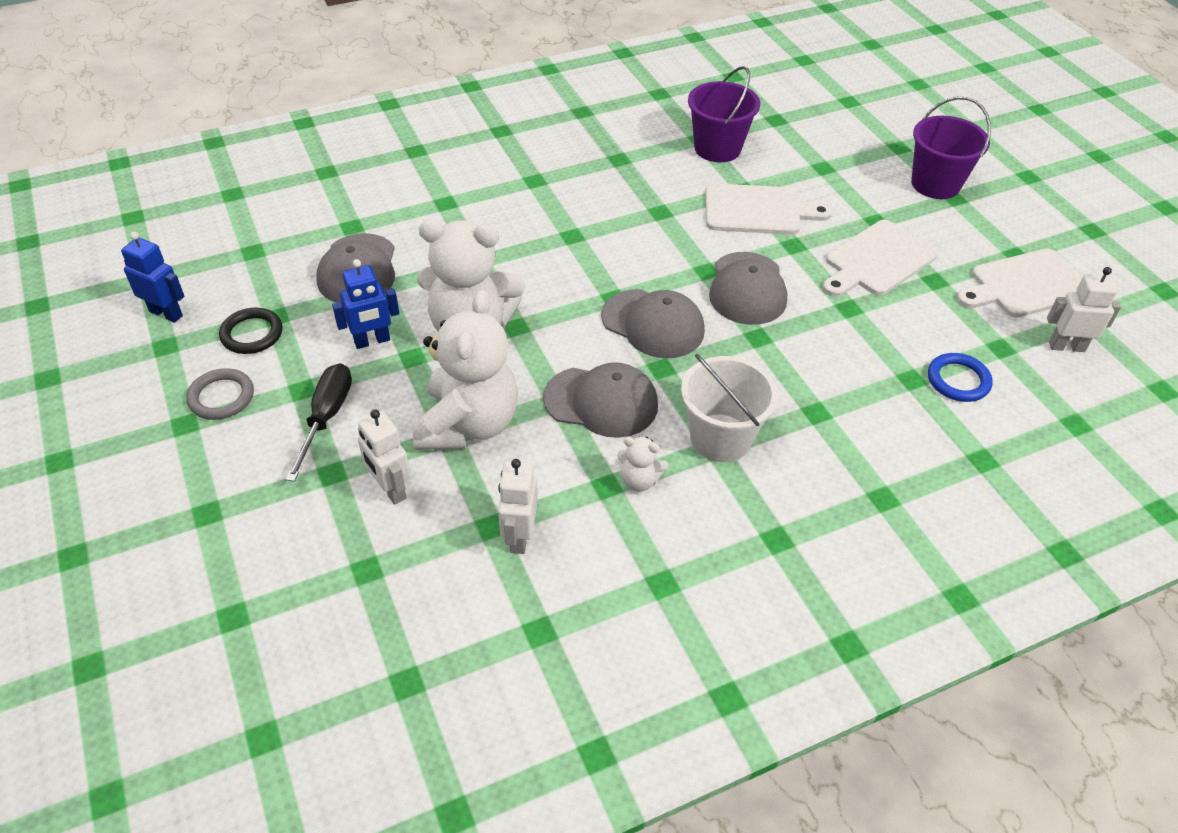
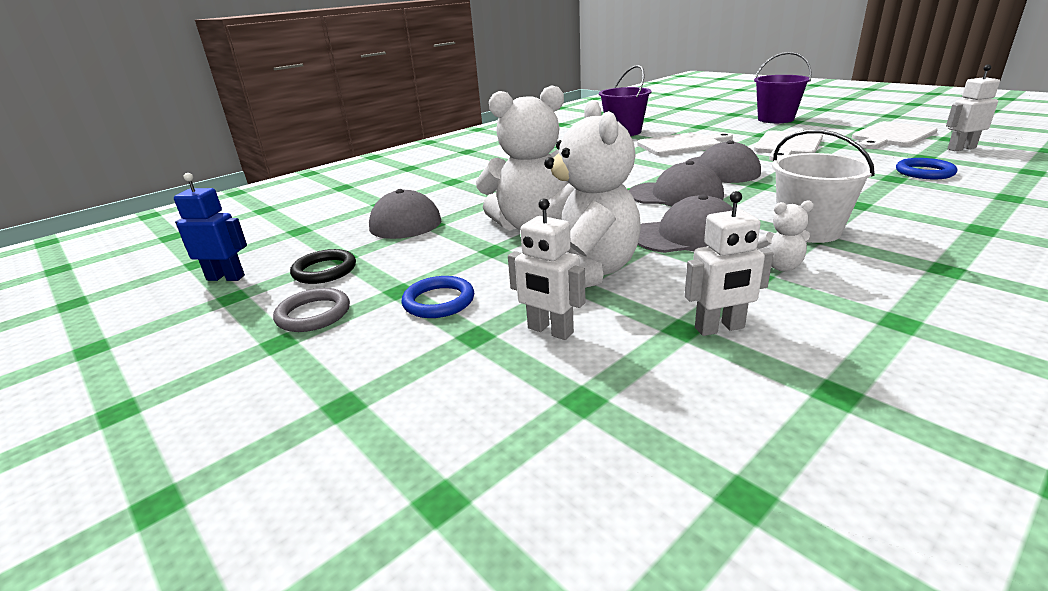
camera: 15 degrees left, 20 degrees down
(326, 418) = (439, 301): black screwdriver -> blue ring
(372, 341) = (448, 250): blue robot -> none
(519, 537) = (719, 328): white robot -> white robot turned 90 degrees counterclockwise

